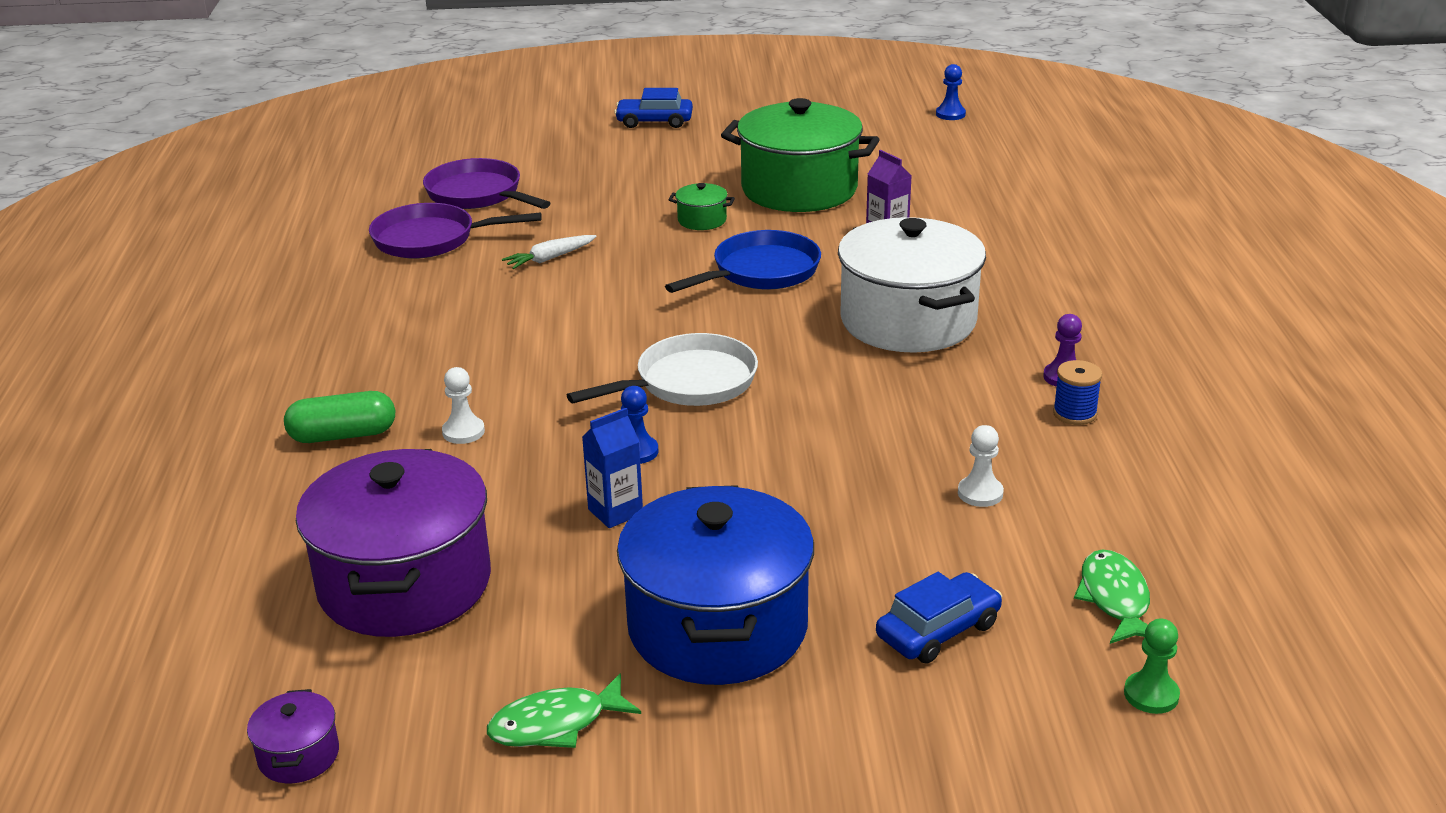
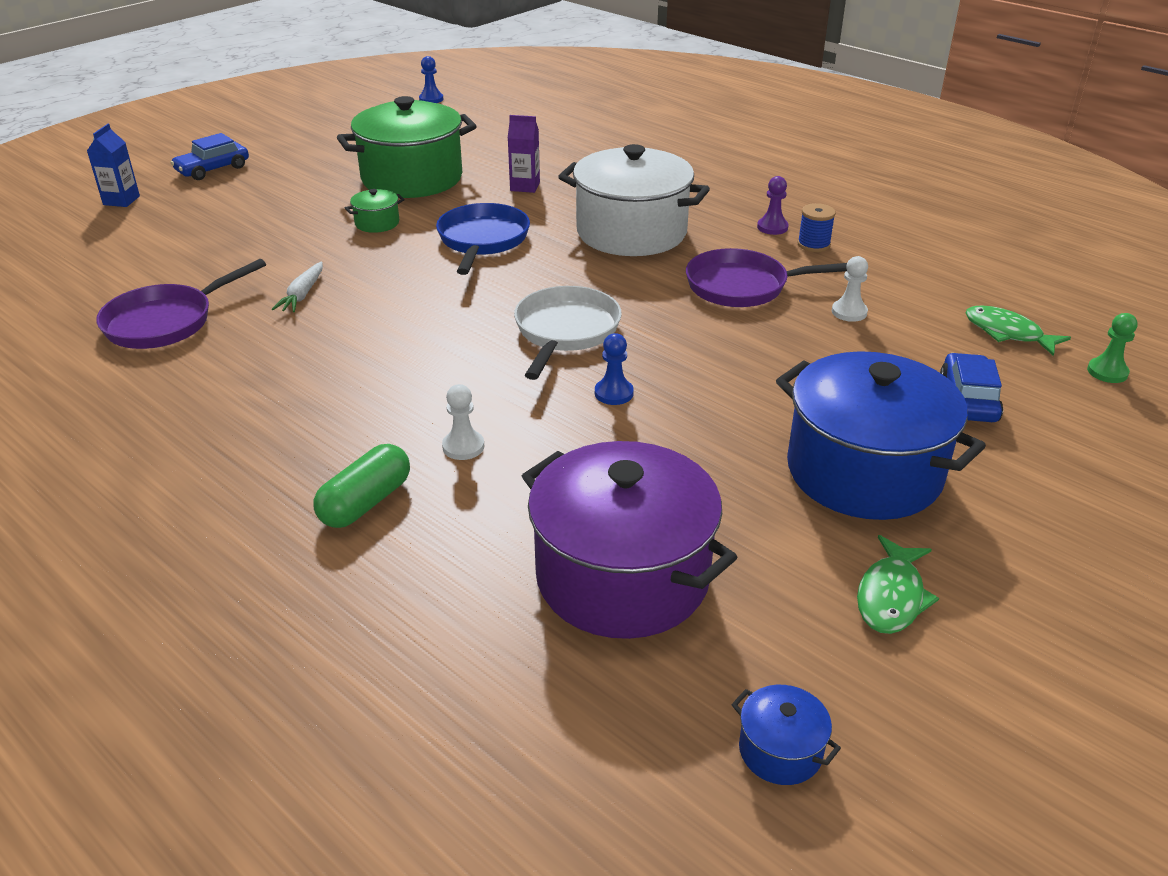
camera: 45 degrees left, 5 degrees up
(298, 755) = (780, 751): purple pot -> blue pot
(478, 194) = (147, 272): purple pan -> purple pan (743, 286)
(615, 512) = (672, 439): blue carton -> blue carton (121, 200)

